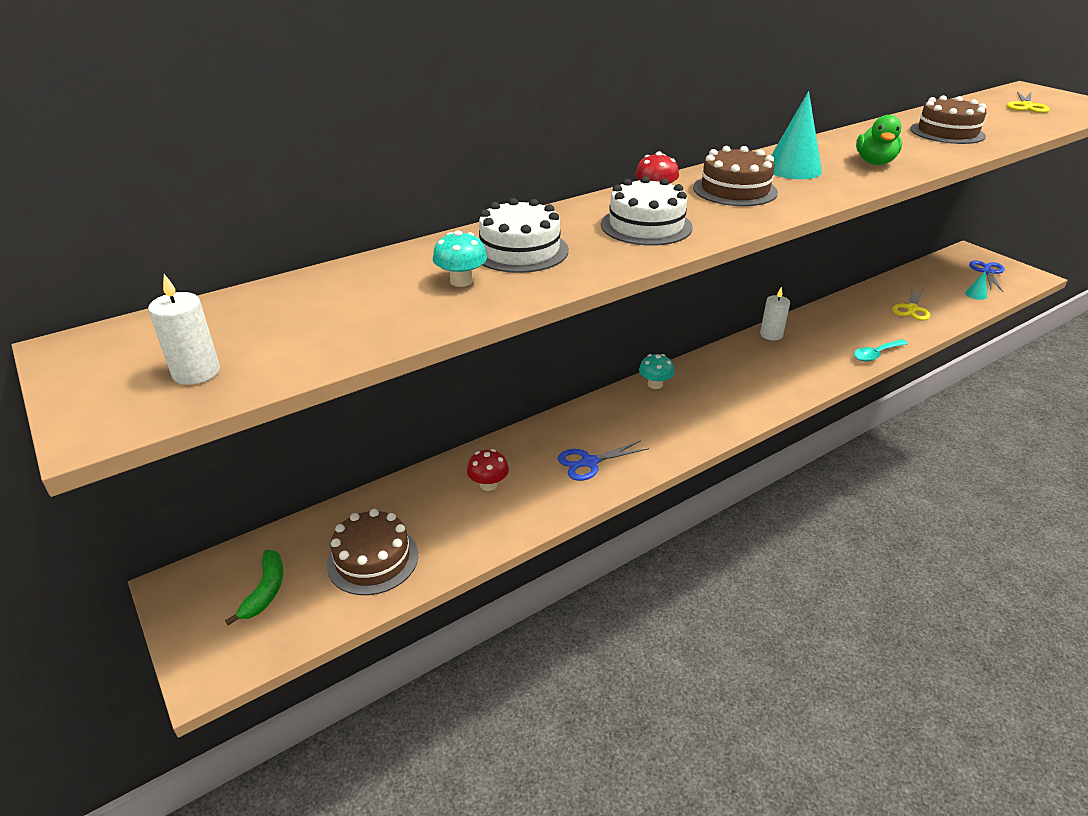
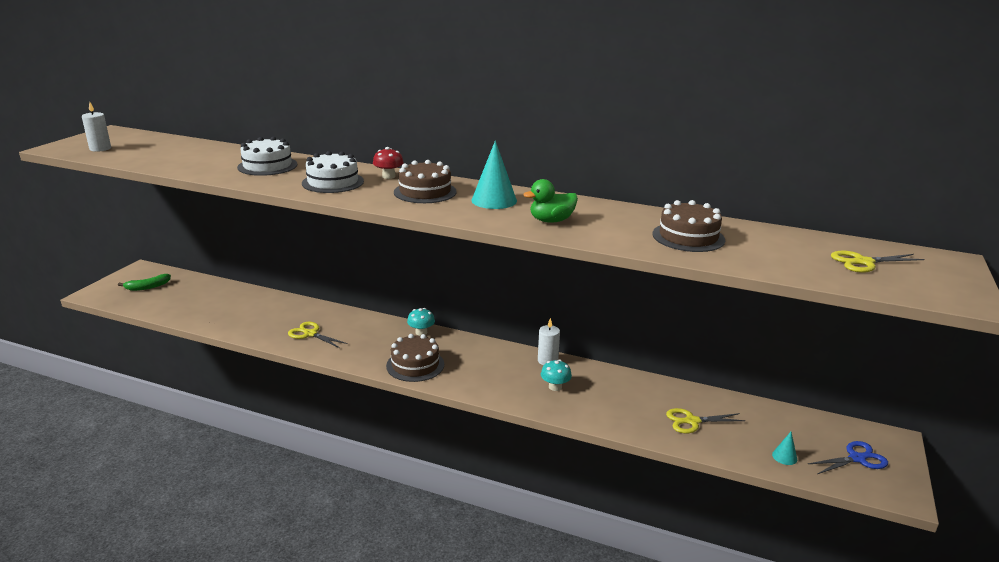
camera: 55 degrees right, 10 degrees down
(373, 559) = (183, 302): brown cake -> brown cake (415, 365)
(461, 281) = (218, 164): turquoise mushroom -> turquoise mushroom (555, 387)
(488, 484) = (265, 311): red mushroom -> none
(589, 462) = (310, 334): blue scissors -> yellow scissors
(876, 354) = (576, 415): turquoise spoon -> none

